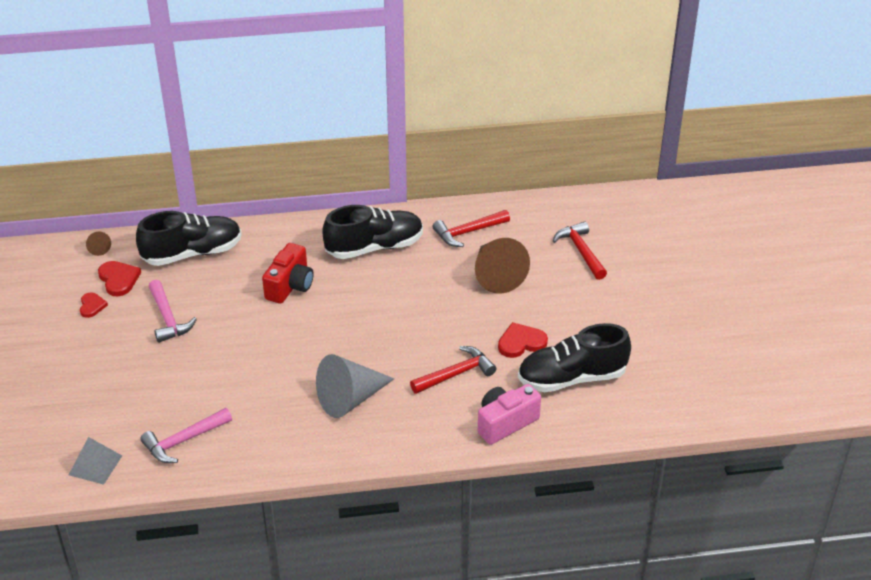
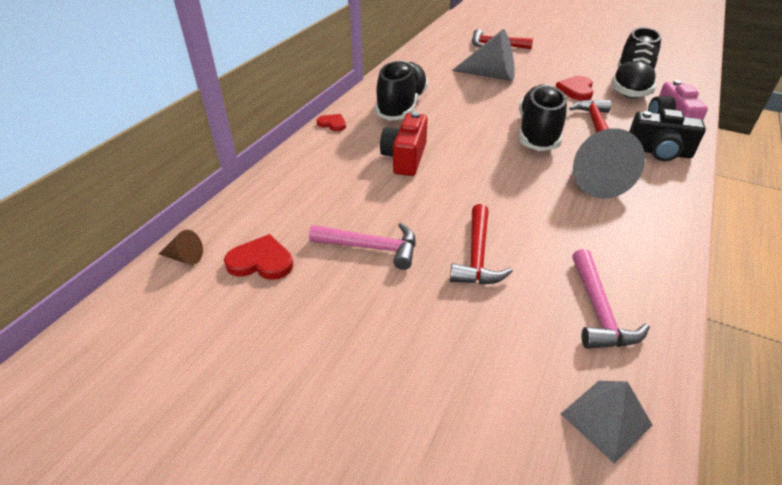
camera: 55 degrees left, 0 degrees up
(92, 306) = (281, 302): red heart -> red heart (332, 124)
(192, 253) = (287, 195): black shoe -> black shoe (538, 133)
(290, 286) = (405, 158): red camera -> red camera turned 135 degrees counterclockwise
(435, 427) = (658, 152): none -> black camera
(468, 232) = (430, 69): red hammer -> red hammer (477, 255)
(496, 275) = (490, 75): brown cone -> grey cone

